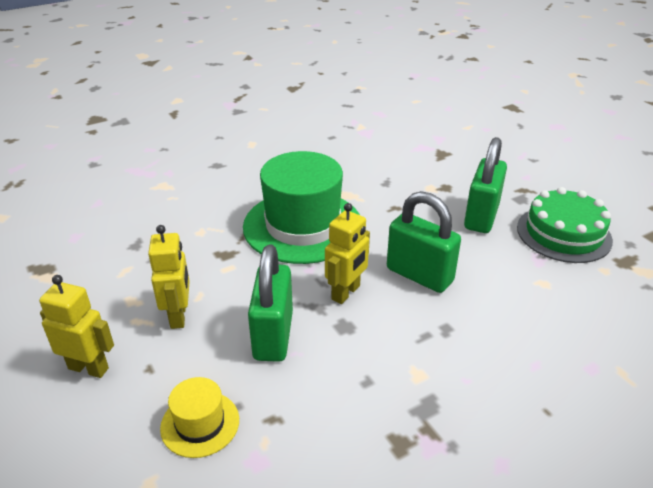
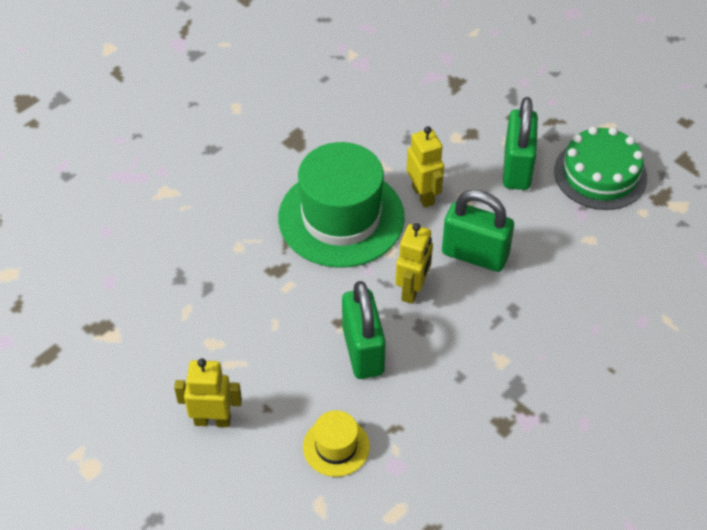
camera: 15 degrees left, 15 degrees up
(179, 316) = (266, 350): yellow robot -> yellow robot (423, 195)

